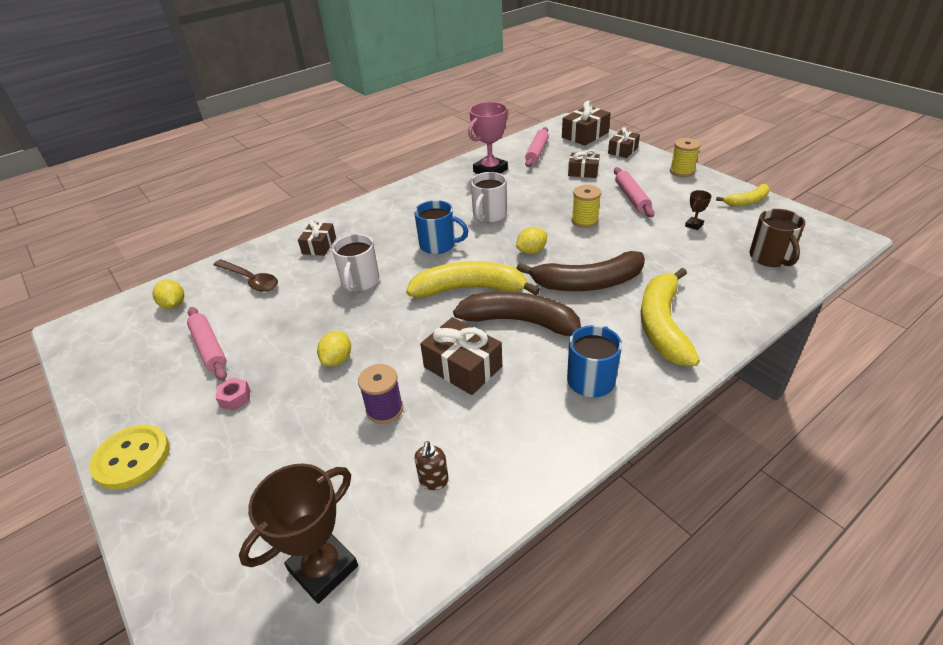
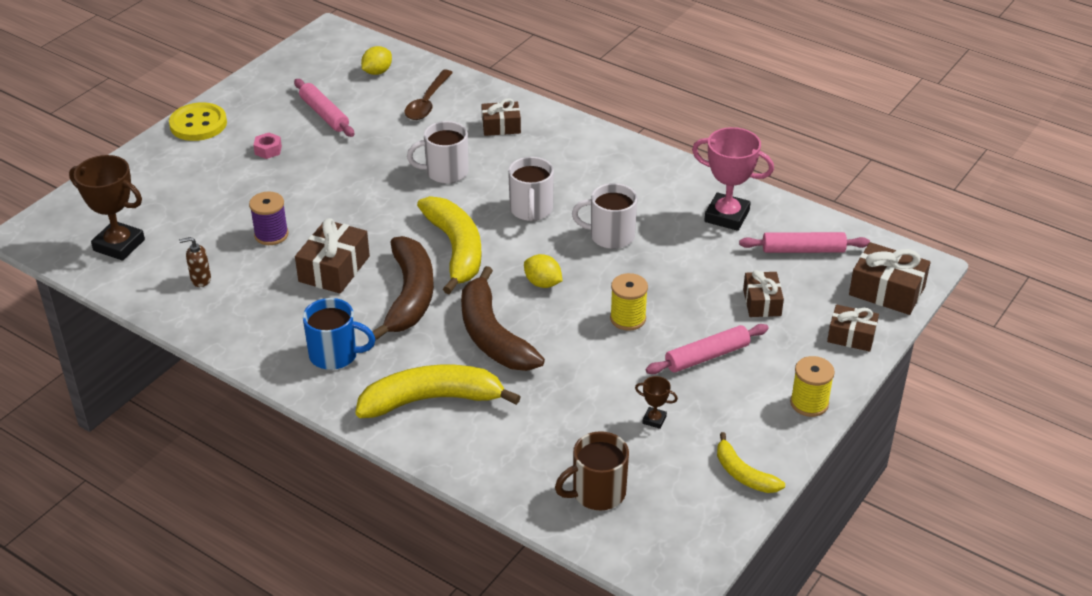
camera: 70 degrees right, 0 degrees up
(209, 348) = (324, 114): pink rolling pin -> pink rolling pin turned 75 degrees counterclockwise
(337, 359) = (326, 191): yellow lemon -> none
(439, 245) = (531, 210): blue mug -> white mug

